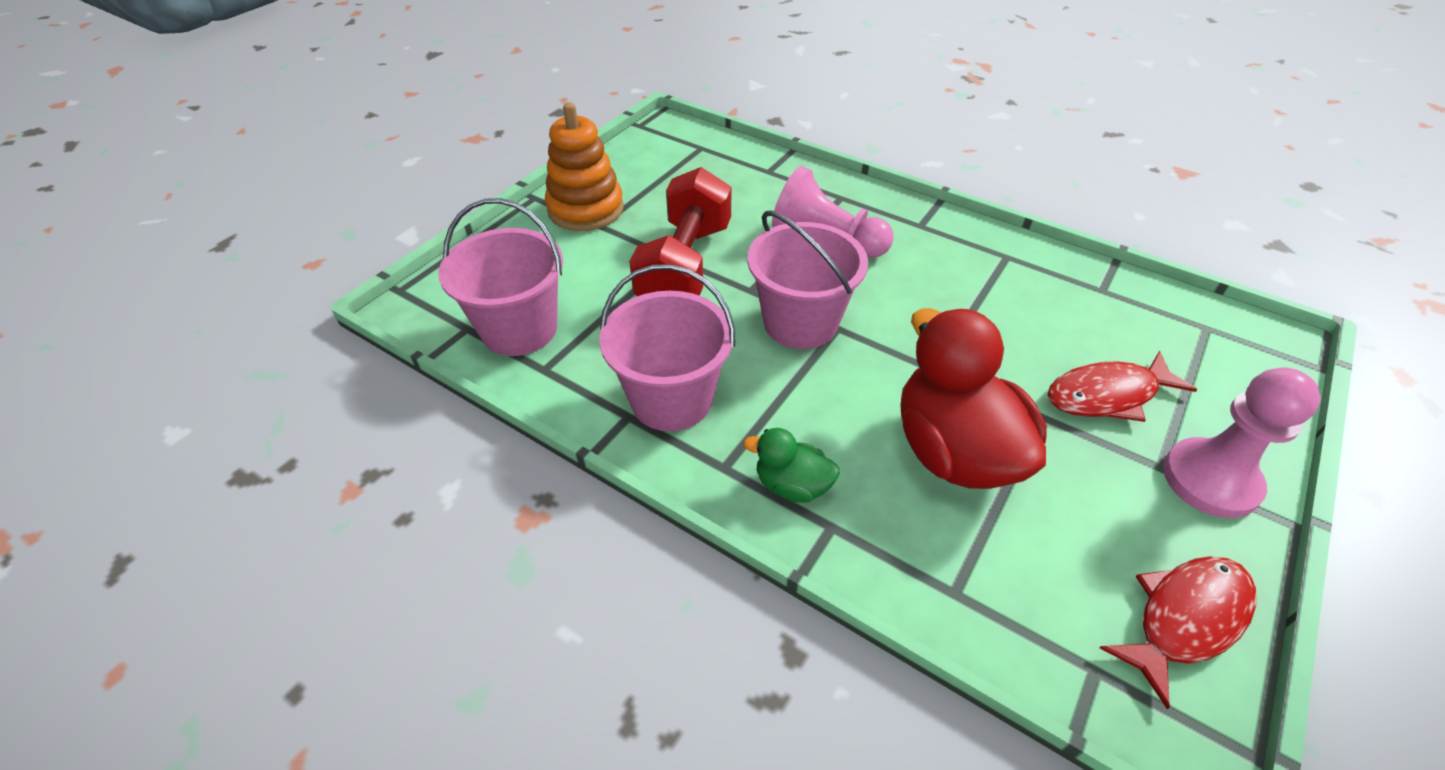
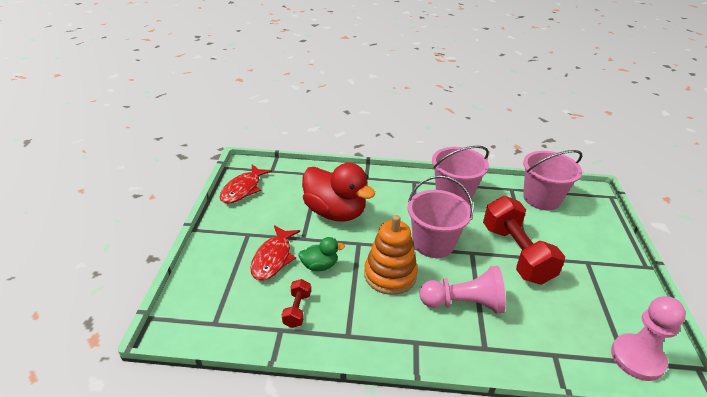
camera: 150 degrees right, 10 degrees down
(585, 209) = (610, 270): orange stacking toy -> orange stacking toy (390, 275)
(792, 485) = (387, 184): green duck -> green duck (319, 266)
(1073, 304) = (297, 310): none -> red dumbbell
(1107, 395) = (273, 258): red fish -> red fish turned 150 degrees clockwise
(1210, 480) = (227, 235): pink pawn -> pink pawn (637, 358)

